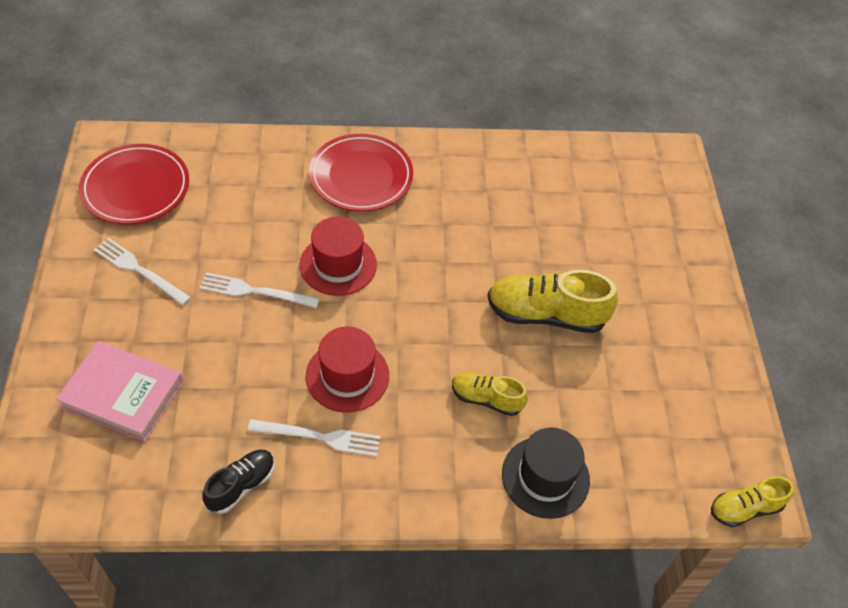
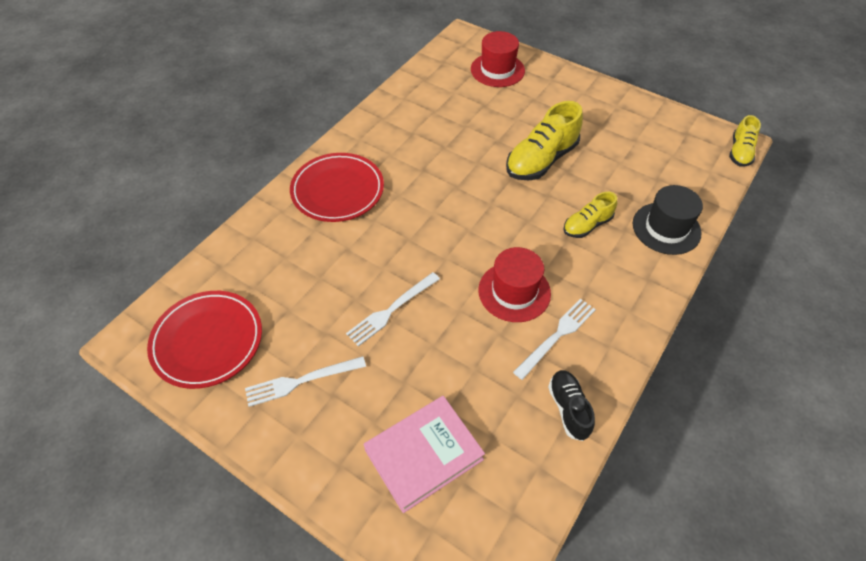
camera: 50 degrees left, 0 degrees up
(338, 265) = (409, 246): red hat -> red hat (497, 70)

